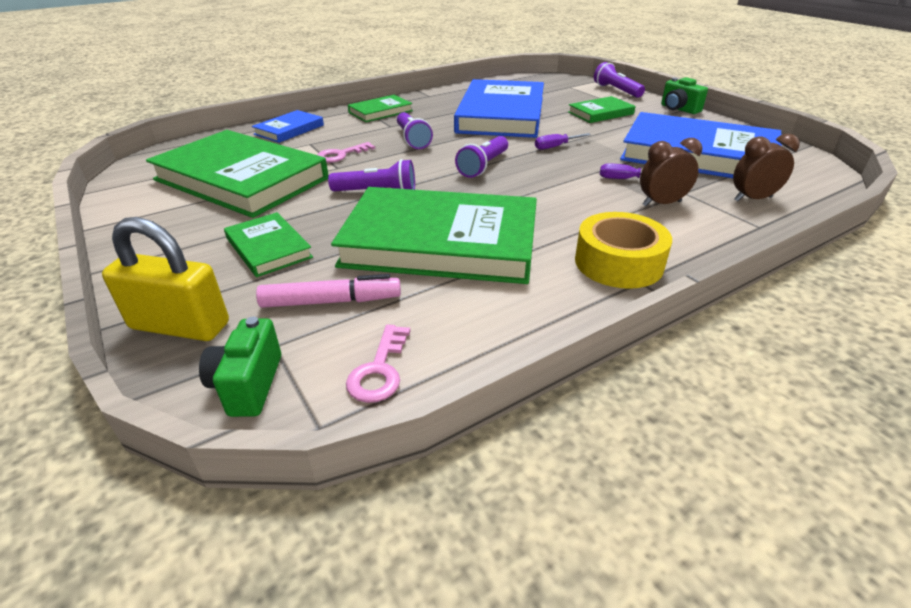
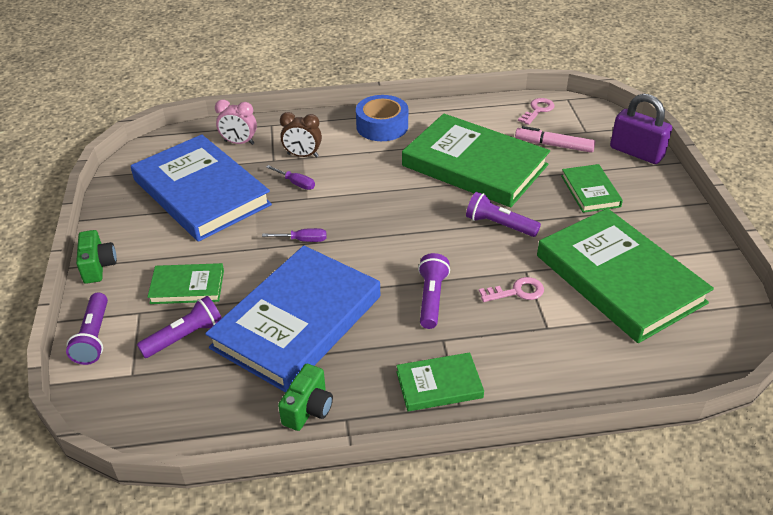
camera: 155 degrees left, 5 degrees up
(180, 326) = (636, 152): yellow padlock -> purple padlock
(248, 385) = (597, 118): green camera -> green camera (308, 409)
(289, 130) = (569, 371): blue book -> none
(483, 166) = (391, 232): purple flashlight -> purple flashlight (185, 337)
(618, 263) = (382, 126): yellow tape -> blue tape
(752, 199) = (239, 143): brown clock -> pink clock

